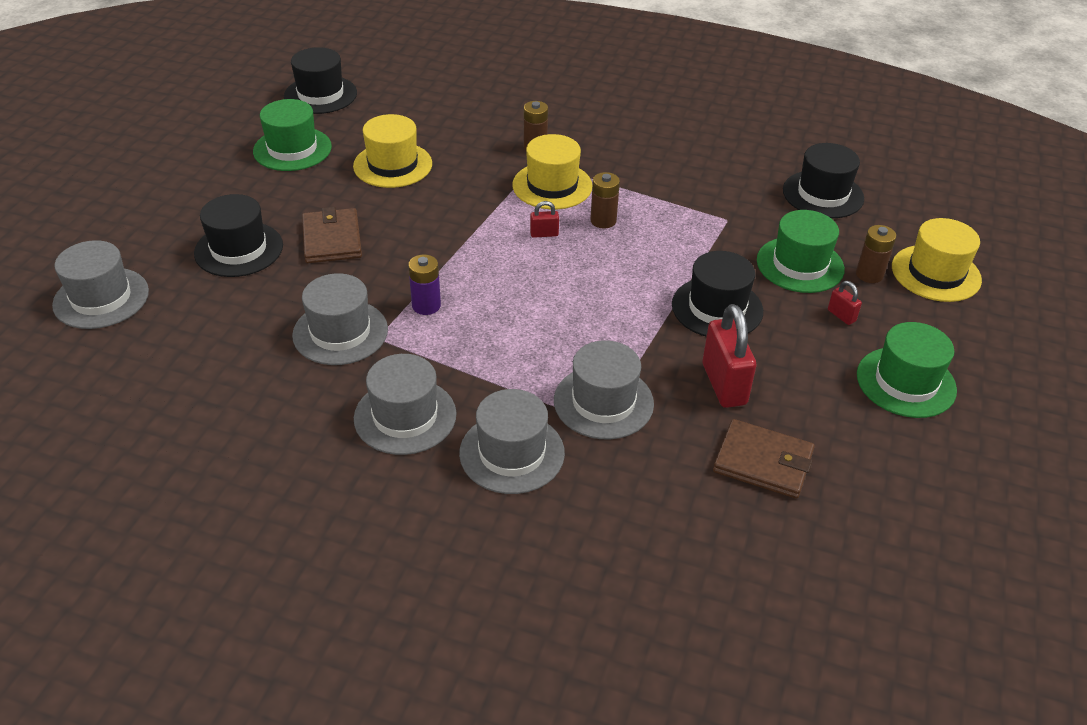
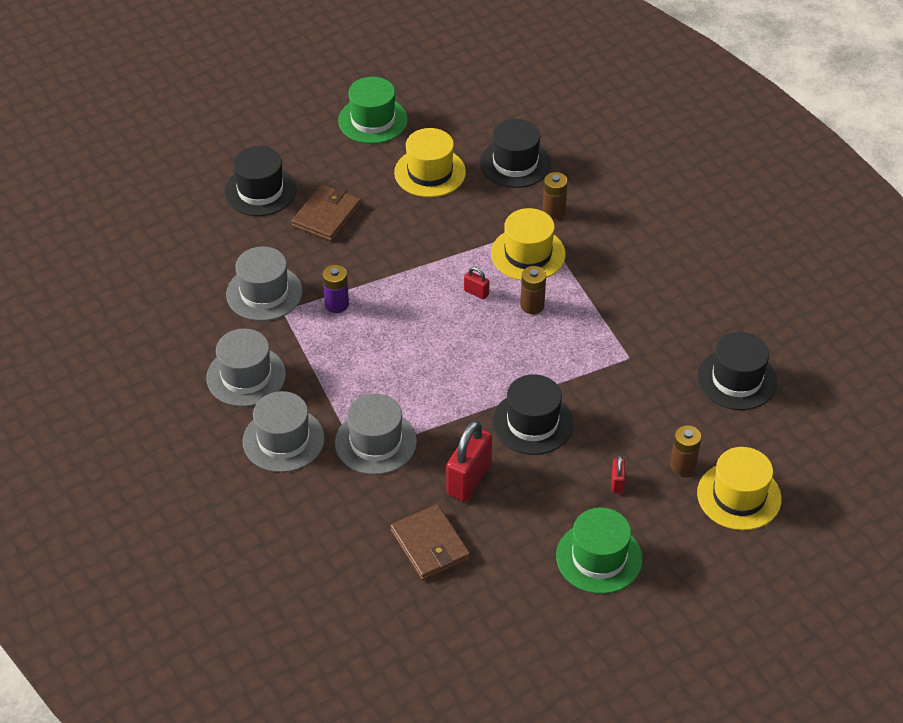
camera: 40 degrees right, 5 degrees up
(101, 298) = (147, 184): grey hat -> none
(320, 95) = (441, 77): black hat -> black hat (515, 163)
(800, 265) = (638, 426): green hat -> none

